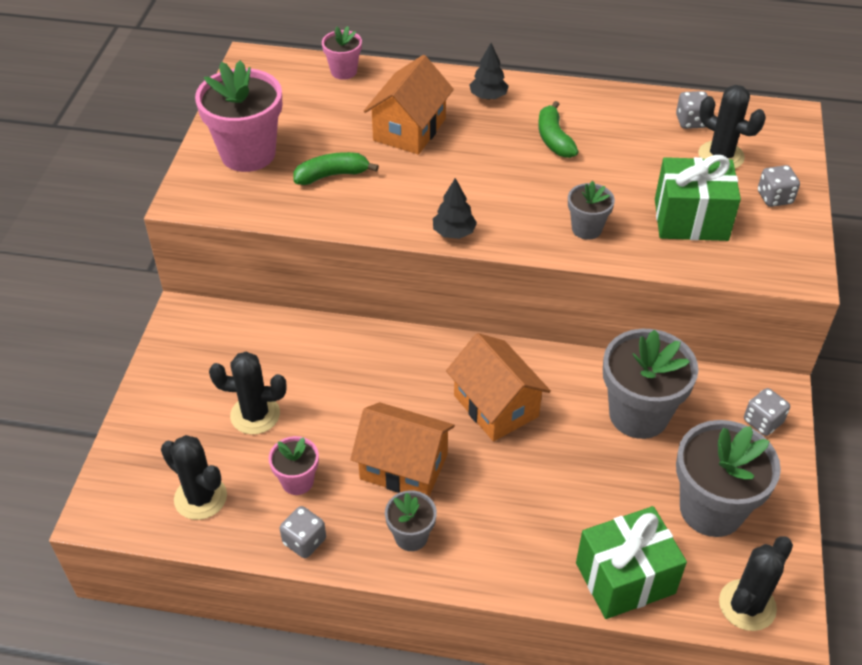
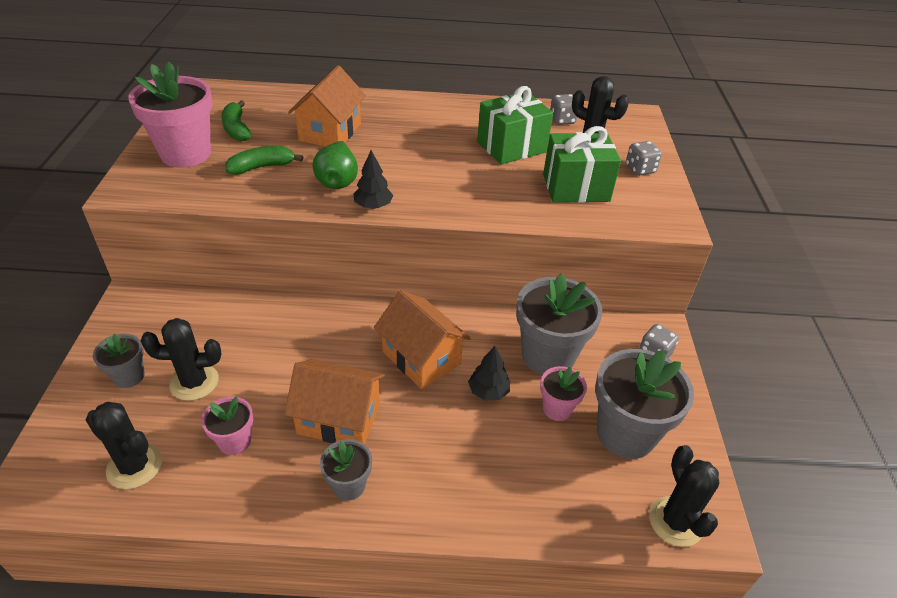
camera: 10 degrees left, 5 degrees down
(304, 541) = (241, 500): grey dice -> none
(343, 71) = (273, 94): pink flower pot -> pink flower pot (557, 409)
(416, 197) = (338, 180): none -> green pear
(488, 97) = (395, 108): black tree -> black tree (488, 391)
(554, 139) = (453, 135): green banana -> green banana (236, 129)
(586, 229) = (489, 198): grey flower pot -> grey flower pot (129, 376)
(625, 578) = (558, 506): green gift -> green gift (511, 147)
(747, 605) = (675, 521): black cactus -> black cactus turned 45 degrees counterclockwise

